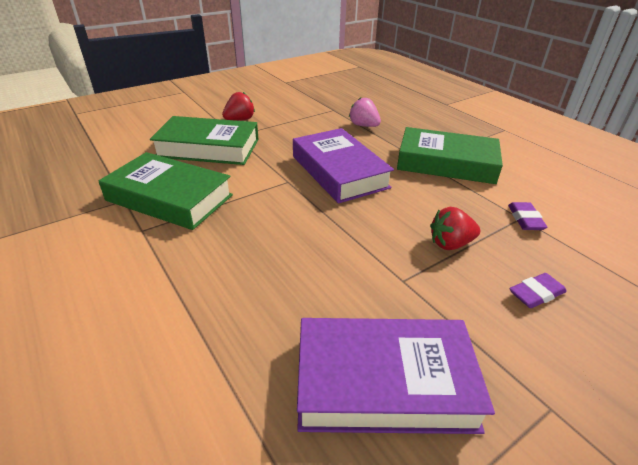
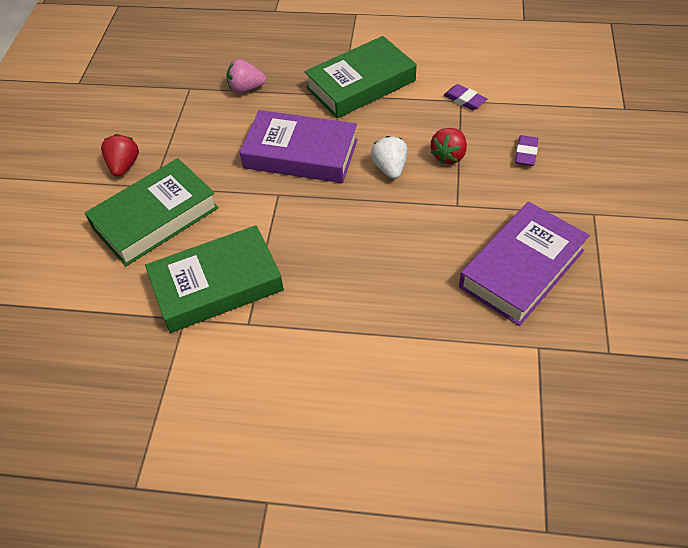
camera: 45 degrees left, 15 degrees up
(387, 218) = (390, 168): none -> white strawberry

